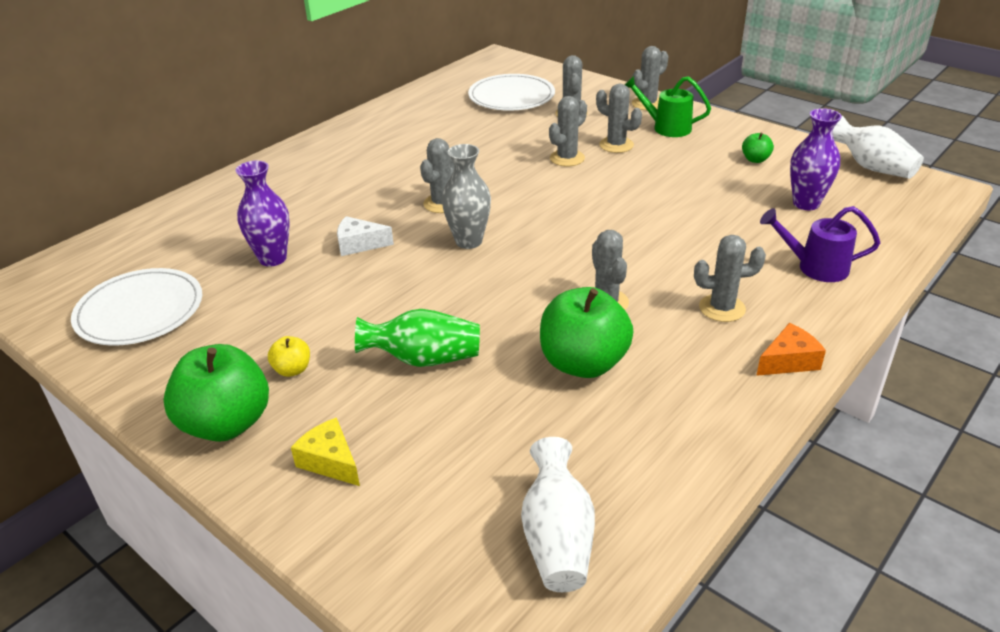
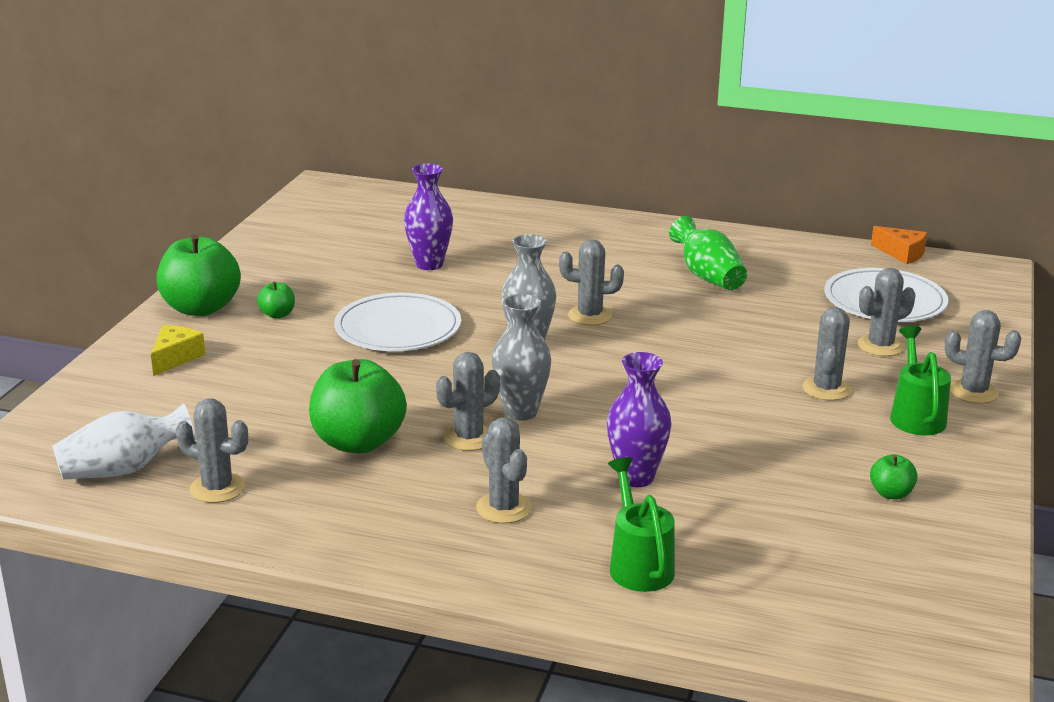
camera: 65 degrees right, 10 degrees down
(140, 311) = (320, 237): white plate -> white plate (398, 328)
(292, 370) = (277, 315): yellow apple -> green apple
(359, 244) = (481, 294): white cheese -> none
(424, 359) = (322, 365): green vase -> green vase (708, 276)
(567, 158) = (758, 364): grey cactus -> grey cactus (217, 488)
(578, 269) = (520, 412): none -> grey vase
(789, 361) = (428, 561): orange cheese -> orange cheese (902, 253)
(806, 203) = (800, 545): purple vase -> purple vase (636, 477)
(815, 267) = (638, 564): purple watering can -> green watering can
(872, 167) = (970, 595): white vase -> none

